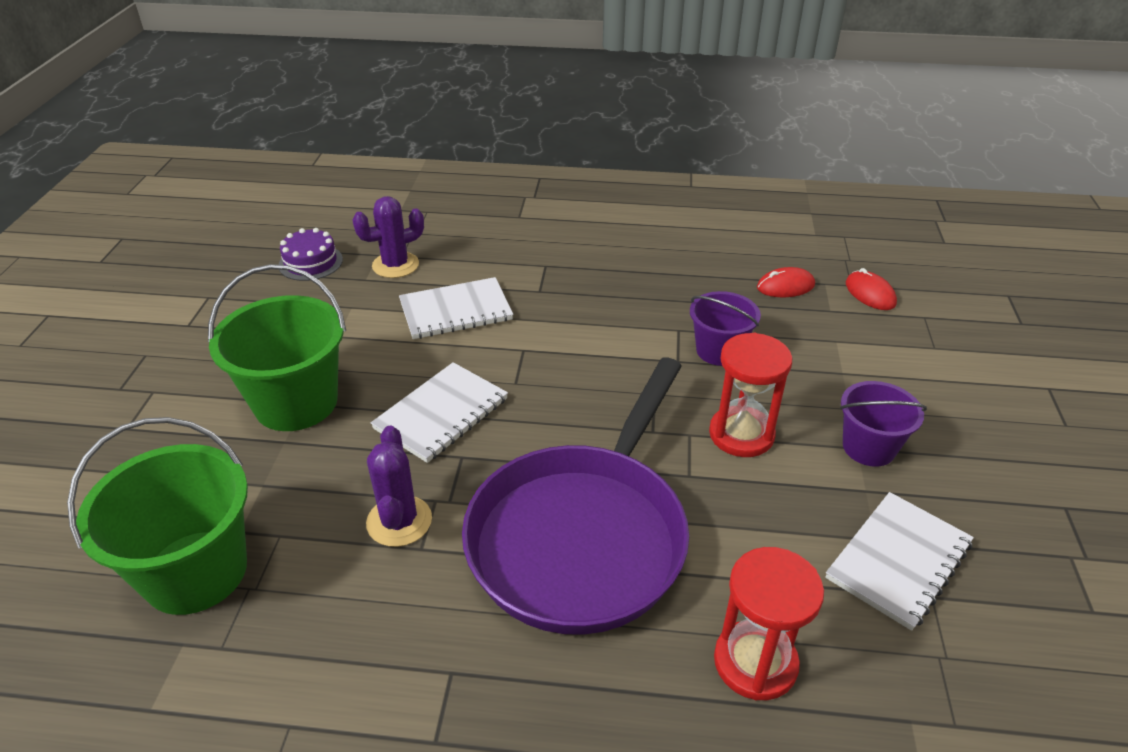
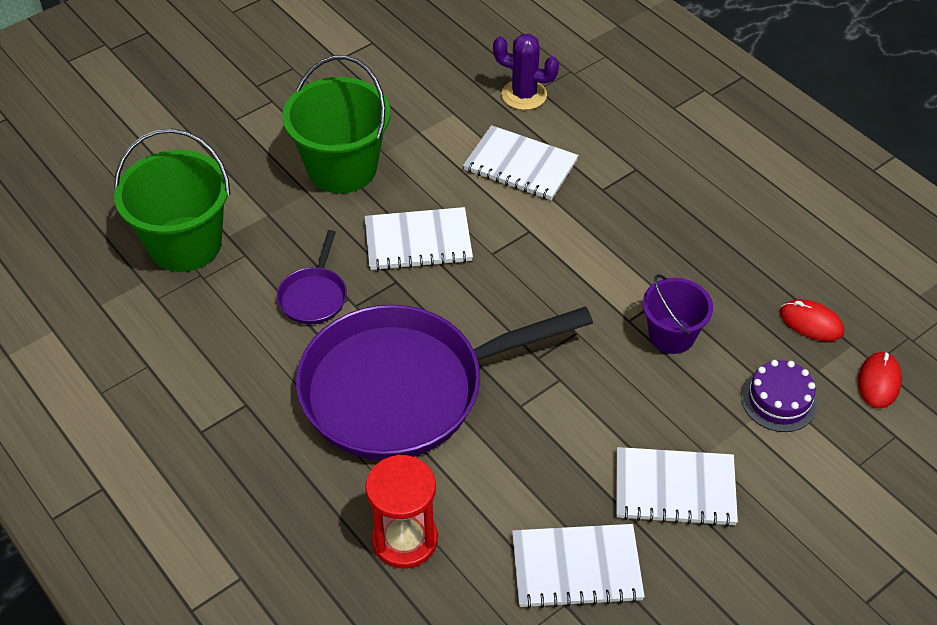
camera: 45 degrees right, 10 degrees up
(310, 262) = (468, 54): purple cake -> purple cake (779, 400)
(399, 521) = (314, 296): purple cactus -> purple pan
(741, 434) = (595, 407): red hourglass -> none
(868, 447) = (675, 488): purple bucket -> white notebook

